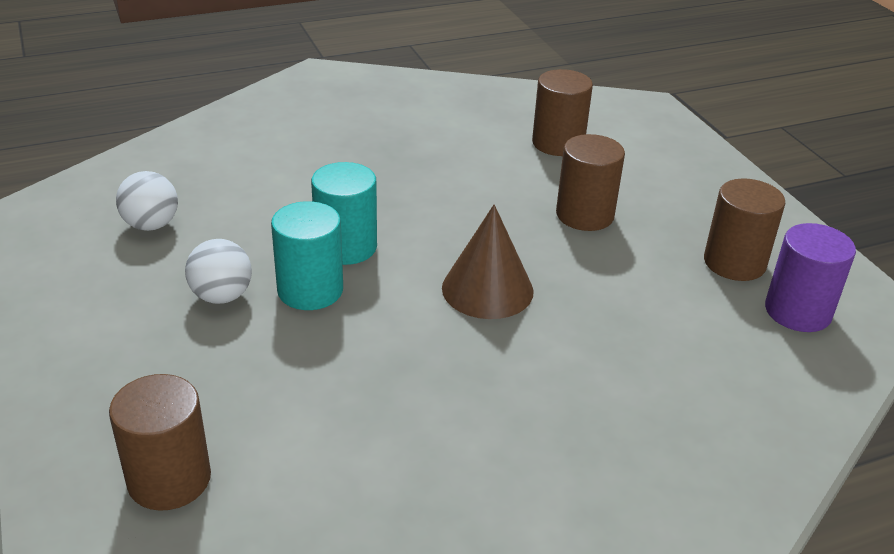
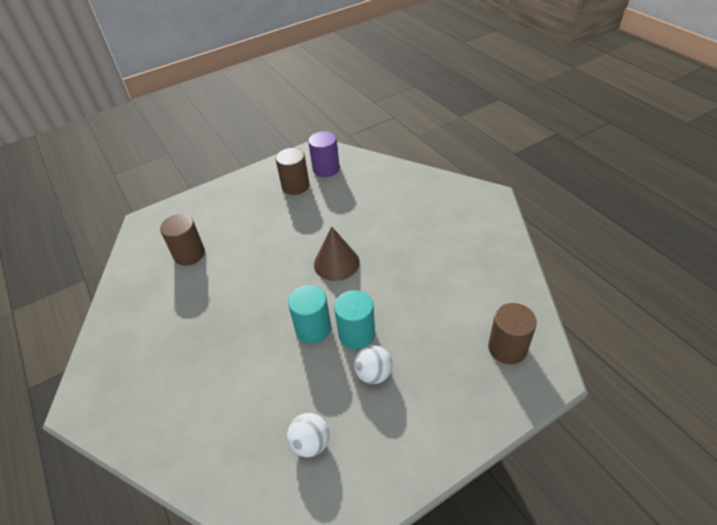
camera: 95 degrees left, 10 degrees up
(585, 215) = (264, 236): brown cylinder -> none

